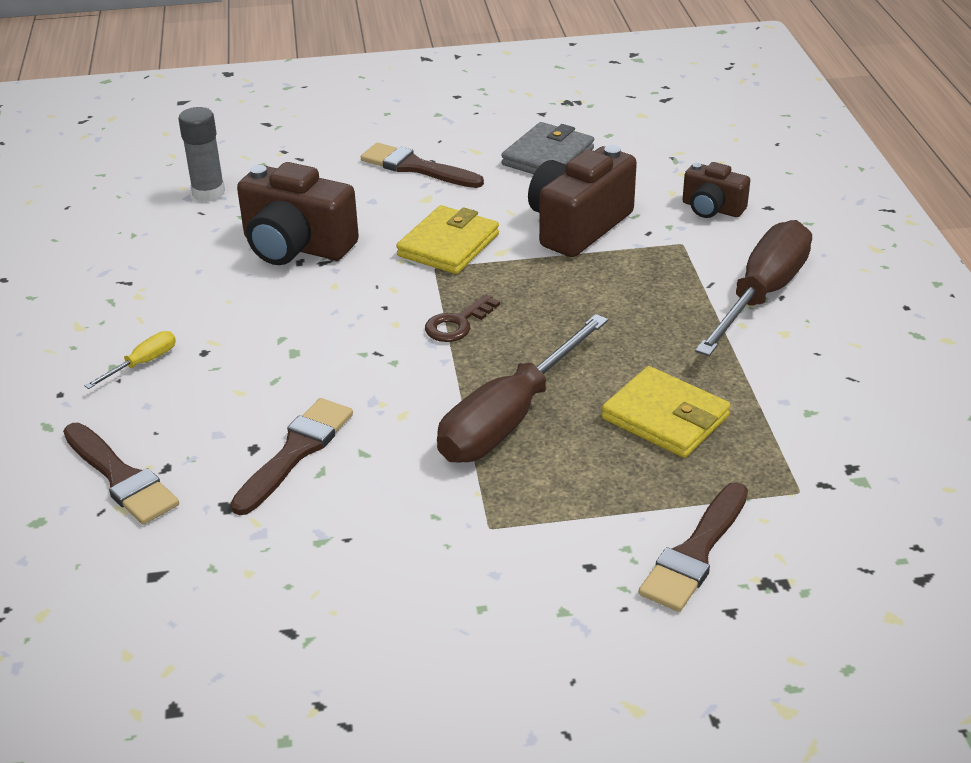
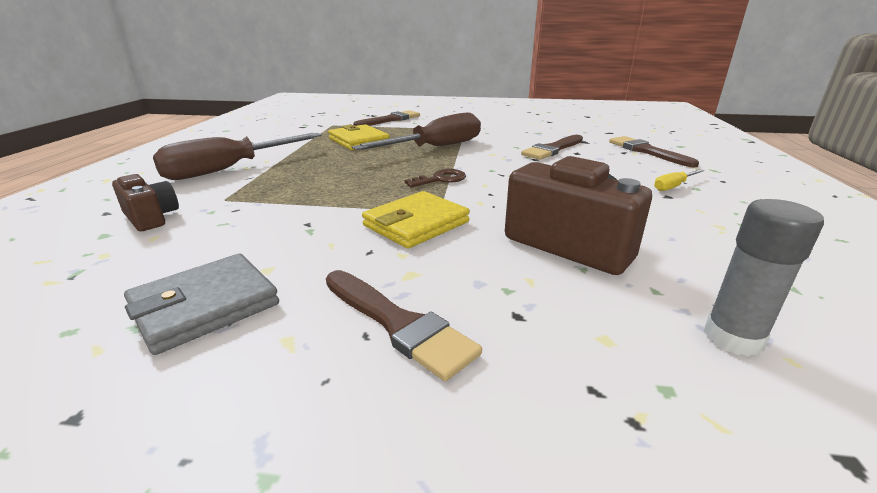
camera: 165 degrees left, 10 degrees down
(578, 226) = (285, 222): brown camera -> none

